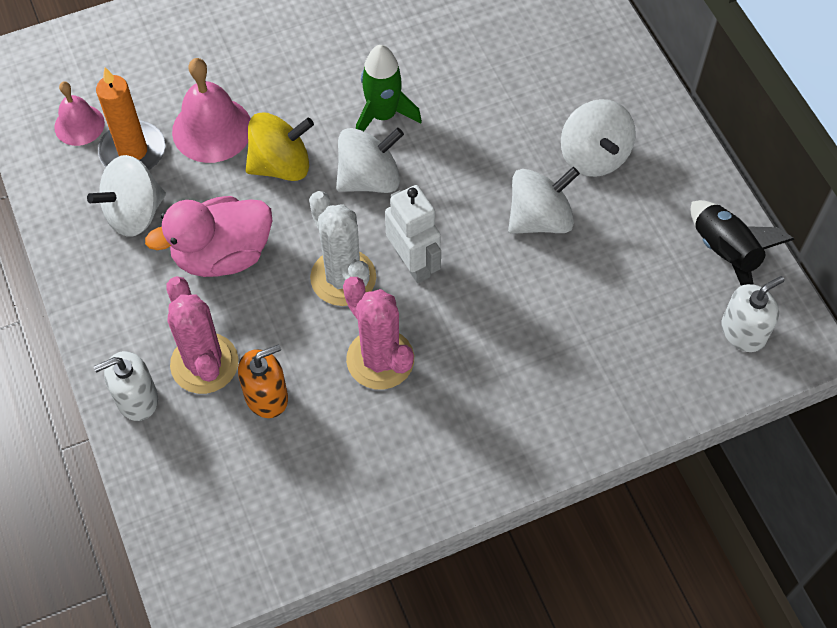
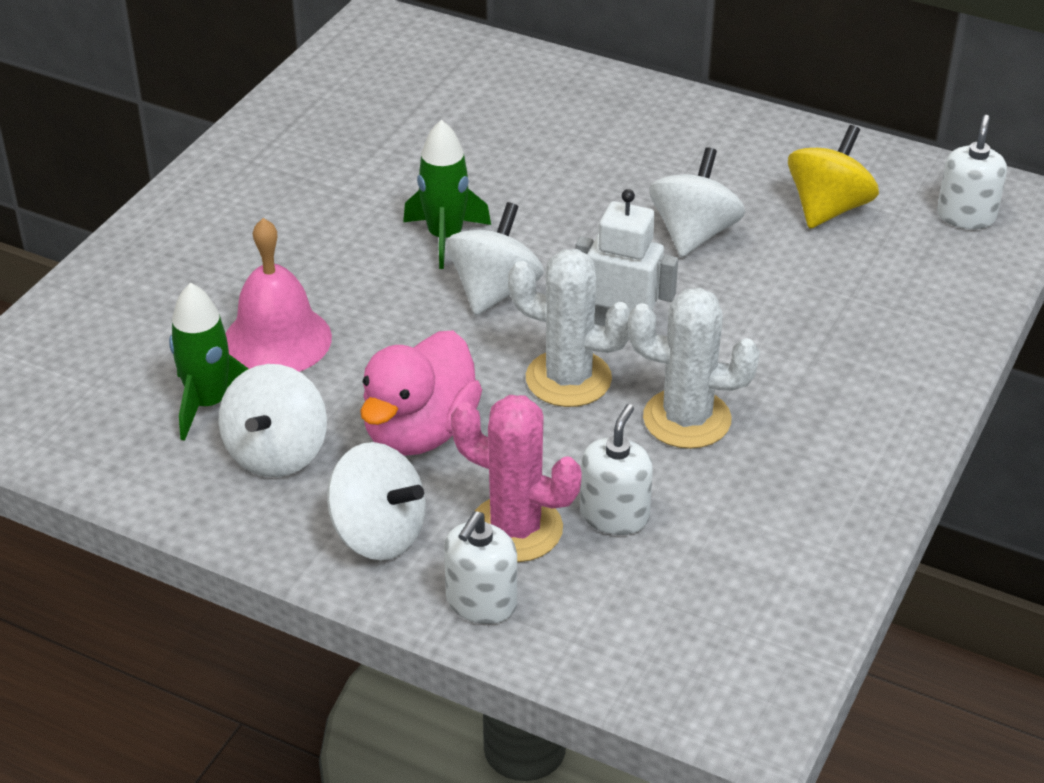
camera: 40 degrees left, 20 degrees down
(79, 125) = (115, 415): pink bell -> none
(133, 151) = (209, 404): orange candle -> green rocket
(266, 396) = (614, 515): orange soap dispenser -> white soap dispenser
(281, 165) = (389, 328): yellow spinning top -> yellow spinning top (828, 208)
(380, 359) = (687, 419): pink cactus -> white cactus
(594, 156) = (682, 165): white spinning top -> white spinning top (378, 534)
(725, 253) = (880, 172): black rocket -> none

